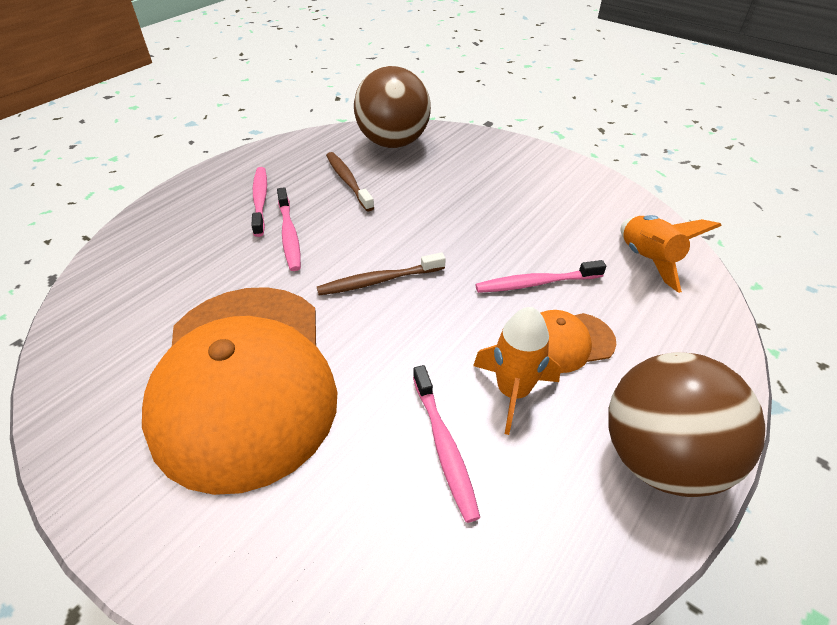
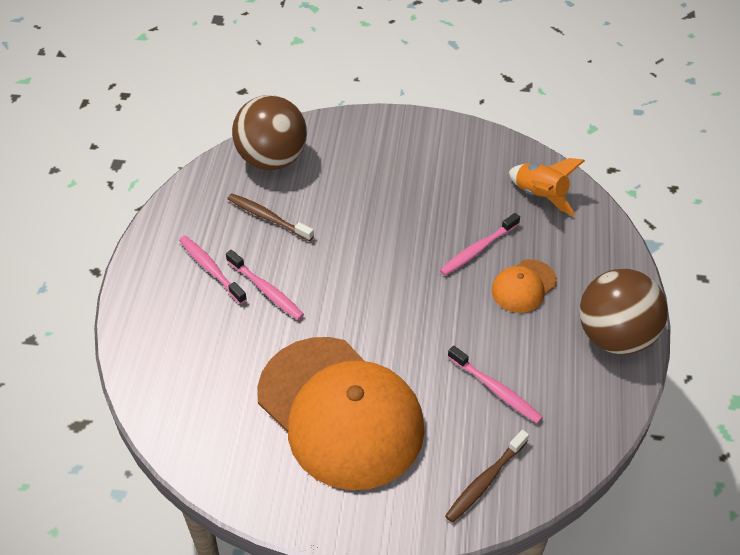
camera: 30 degrees left, 5 degrees up
(378, 281) = (368, 298): brown toothbrush -> brown toothbrush (485, 481)
(513, 392) = (512, 336): orange rocket -> none

